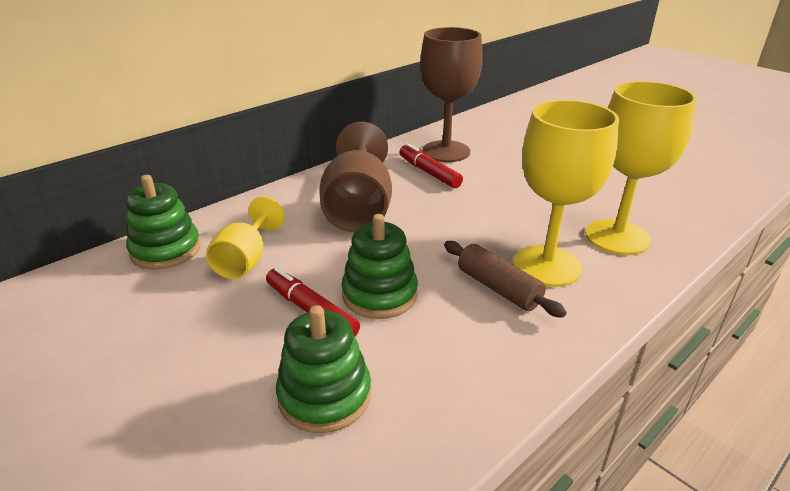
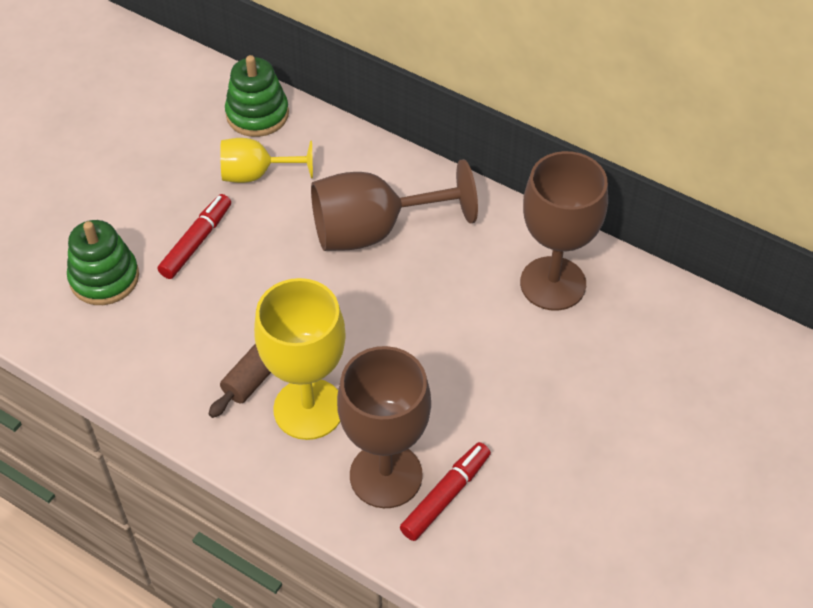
camera: 75 degrees right, 20 degrees up
(379, 294) = (229, 283): green stacking toy -> none
(429, 173) = (483, 276): red marker -> red marker (445, 496)
(617, 237) = (386, 475): yellow goblet -> brown goblet

